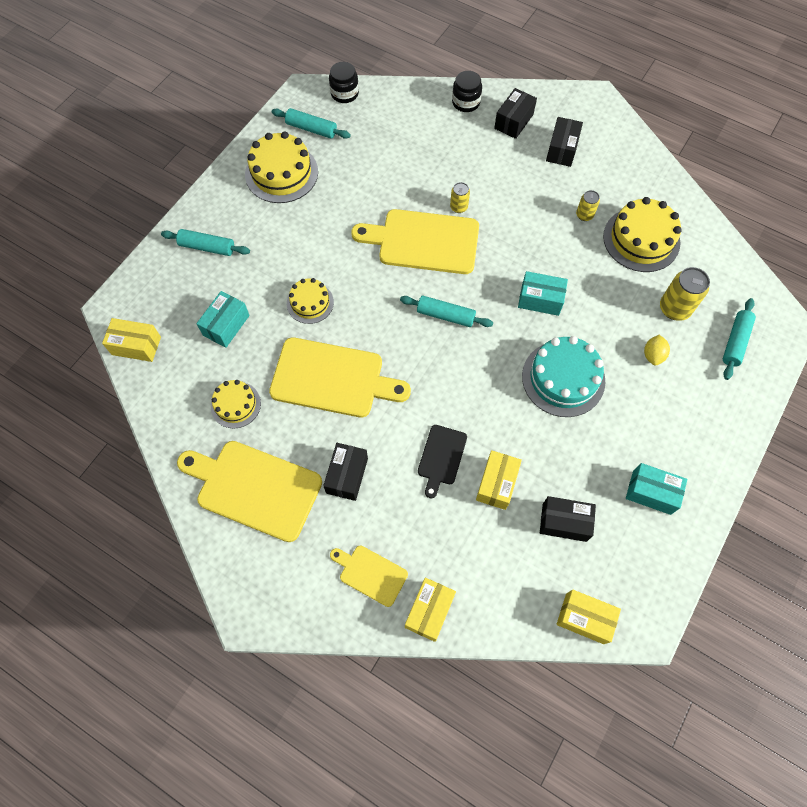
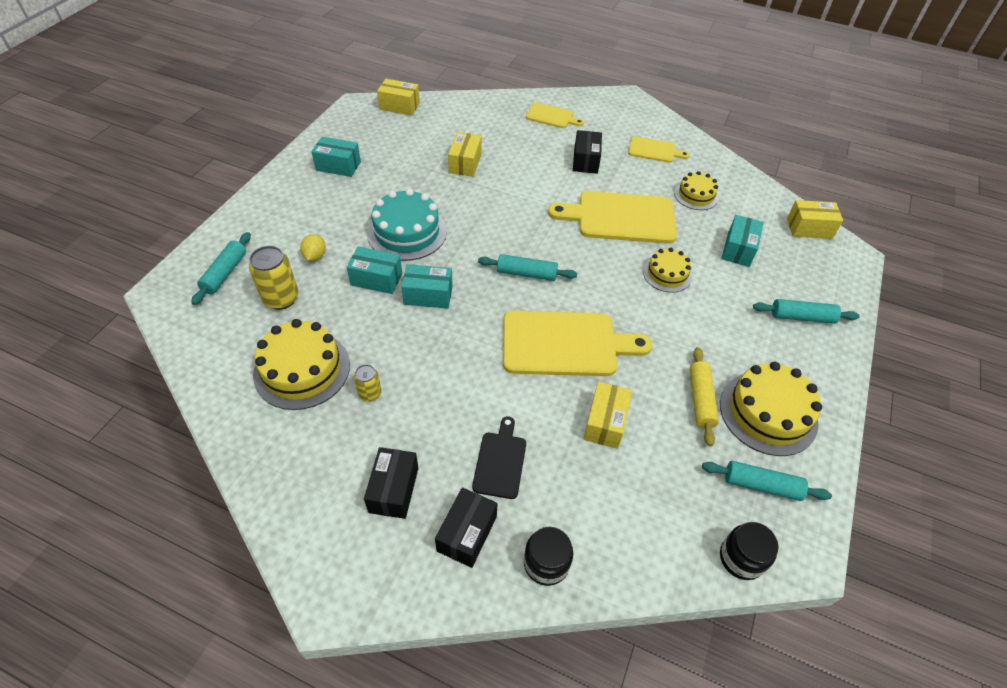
camera: 170 degrees right, 15 degrees down
(254, 488) = (654, 150): yellow cutting board -> yellow cutting board, size x0.52
(329, 187) = (700, 400): none -> yellow rolling pin
(429, 611) = (507, 104): yellow box -> yellow box (605, 422)
(441, 457) = (512, 175): black cutting board -> black cutting board (500, 461)
(458, 207) = (531, 389): yellow can -> none
(564, 522) = (411, 147): black box -> none
(589, 322) = (376, 279): none -> turquoise box

